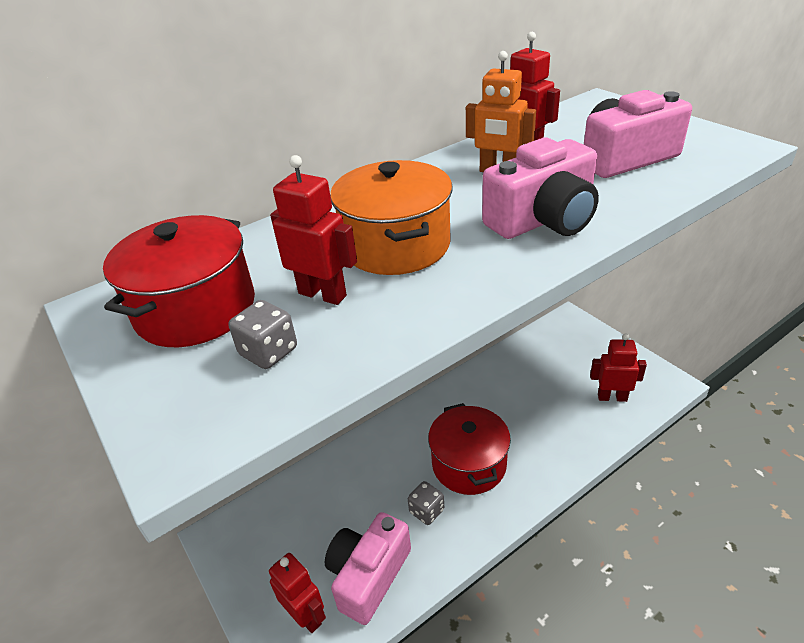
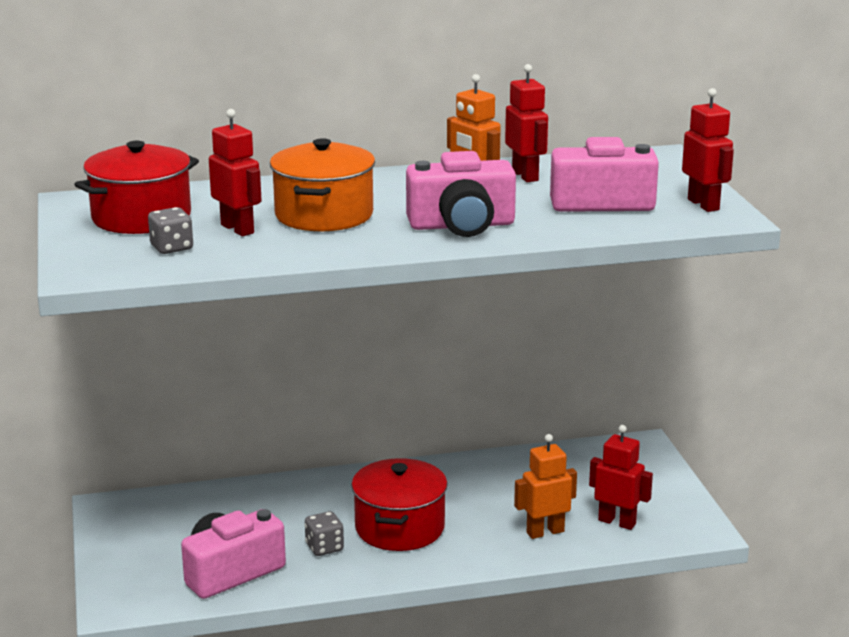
camera: 20 degrees right, 15 degrees down
(306, 616) = (153, 579): red robot -> red robot (703, 204)
(573, 426) = (545, 532): none -> orange robot

